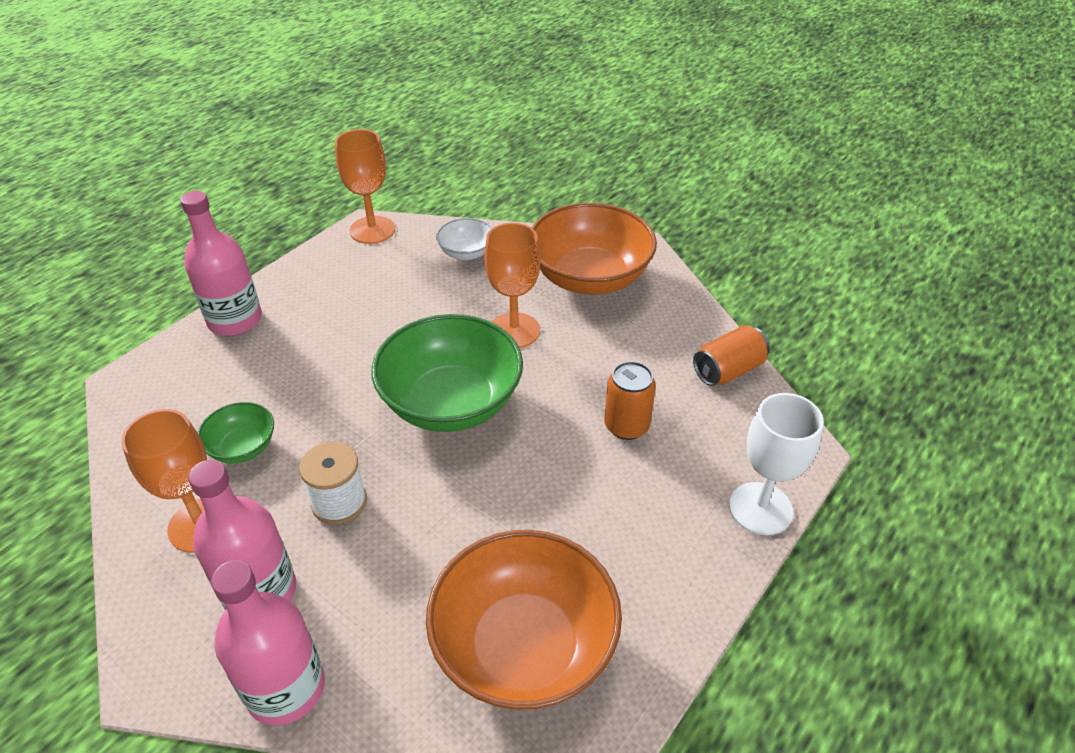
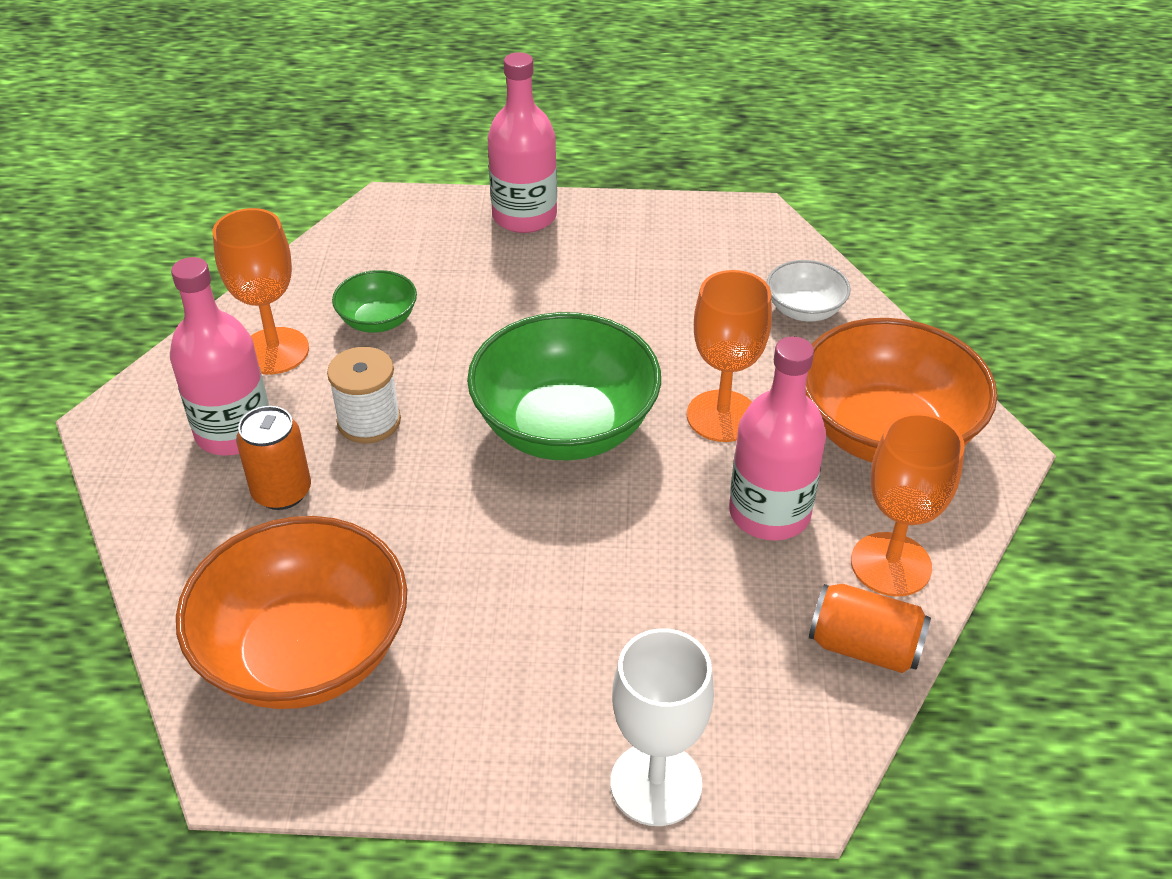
camera: 55 degrees right, 0 degrees up
(286, 688) = (152, 507): pink bottle -> pink bottle (769, 513)
(372, 230) = (755, 222): orange goblet -> orange goblet (891, 564)
(626, 426) = (670, 590): orange can -> orange can (282, 492)

